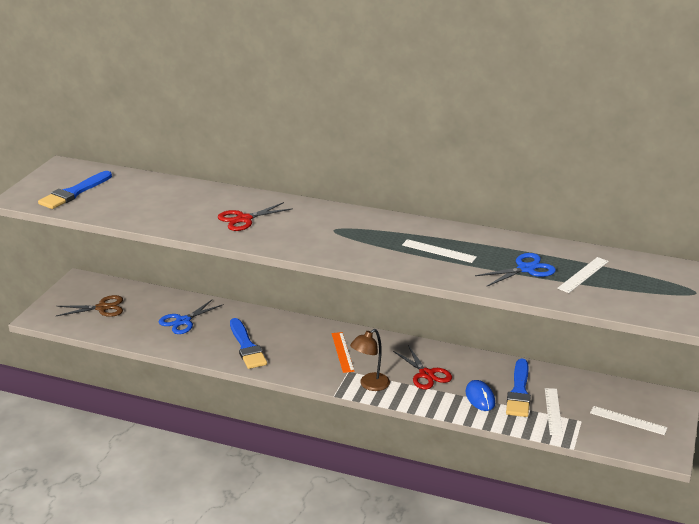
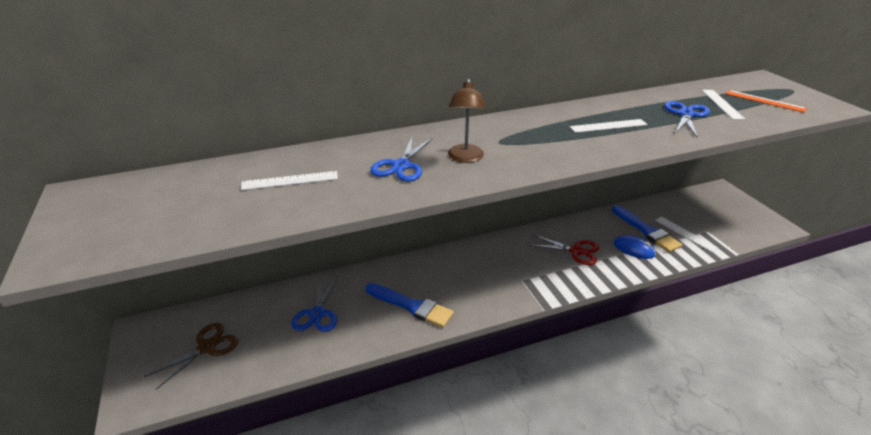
camera: 40 degrees left, 5 degrees up
(74, 193) = (140, 218): blue brush -> none
(243, 219) = (401, 166): red scissors -> blue scissors
(342, 352) = (494, 266): orange ruler -> orange ruler (764, 101)
(370, 385) = (554, 283): brown lamp -> brown lamp (465, 158)
(628, 420) = (726, 216): white ruler -> white ruler (290, 180)

